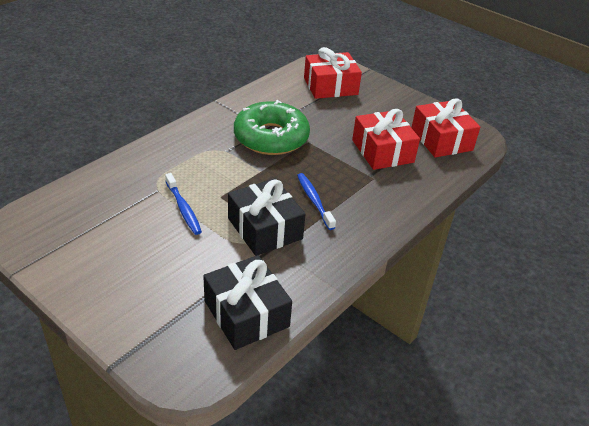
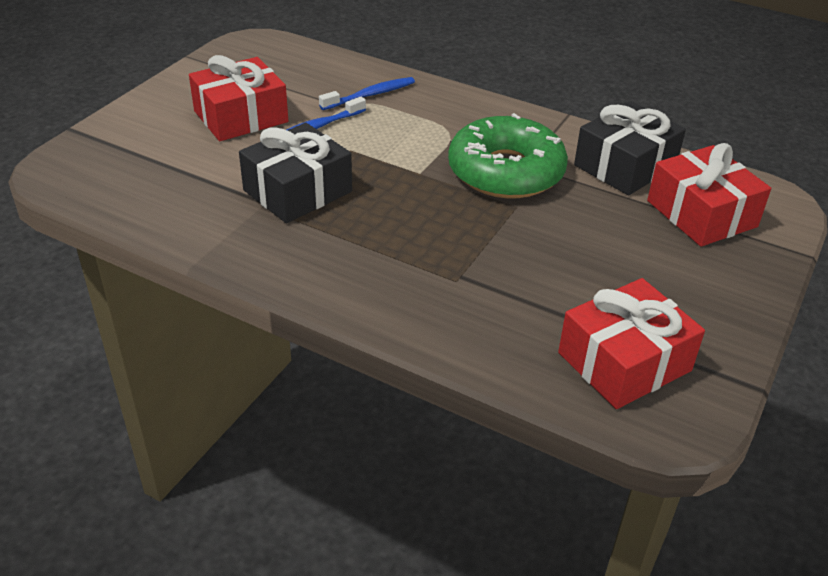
camera: 80 degrees right, 0 degrees up
(246, 314) = (144, 196): black gift -> black gift (625, 166)
(314, 201) = (372, 226): blue toothbrush -> blue toothbrush (370, 95)
(382, 151) = (539, 286): red gift -> red gift (241, 117)

